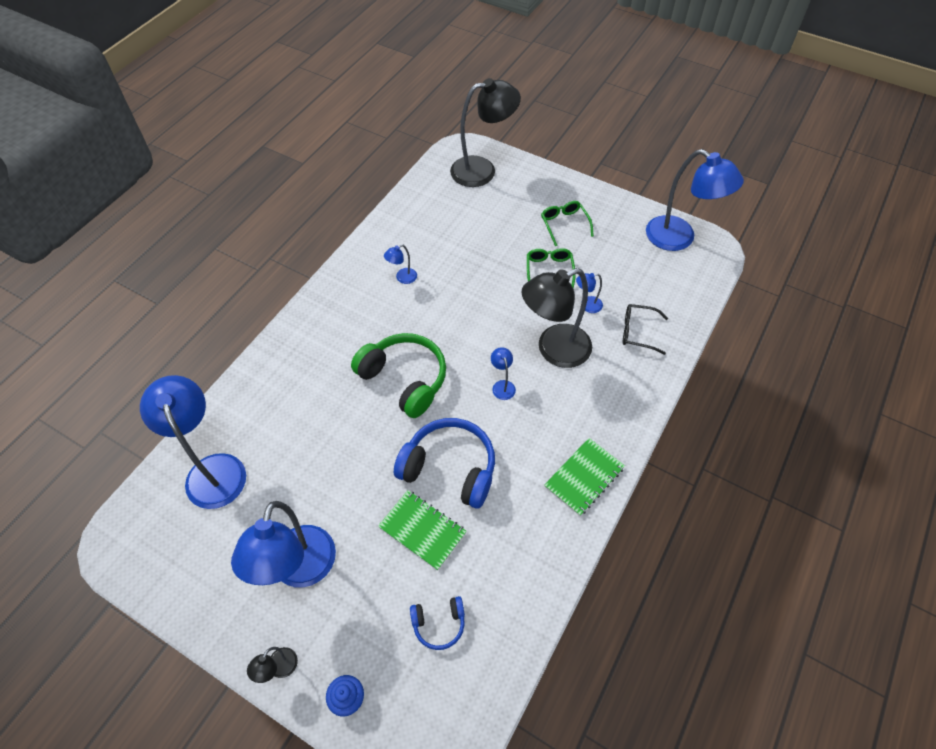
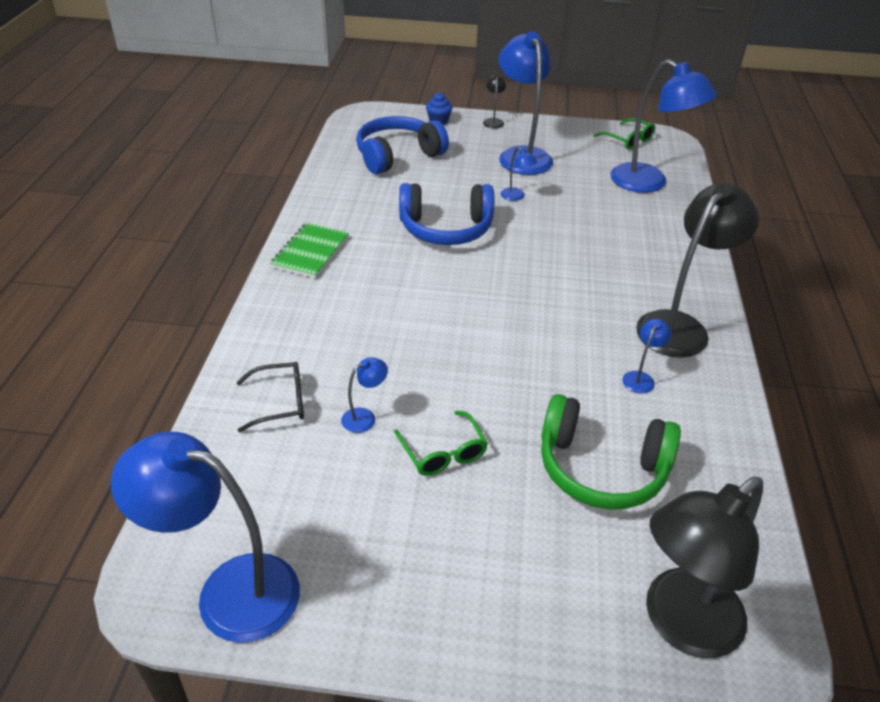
camera: 155 degrees right, 15 degrees down
(404, 379) = (543, 278): green headphones -> green headphones (601, 468)
(422, 530) = (443, 191): green notebook -> none
(439, 624) = (397, 156): blue headphones -> blue headphones, size x1.96
(502, 385) = (433, 300): blue lamp -> blue lamp (516, 197)
(554, 350) = (388, 350): black lamp -> black lamp (679, 326)
(564, 224) = (456, 547): green glasses -> green glasses (628, 140)

